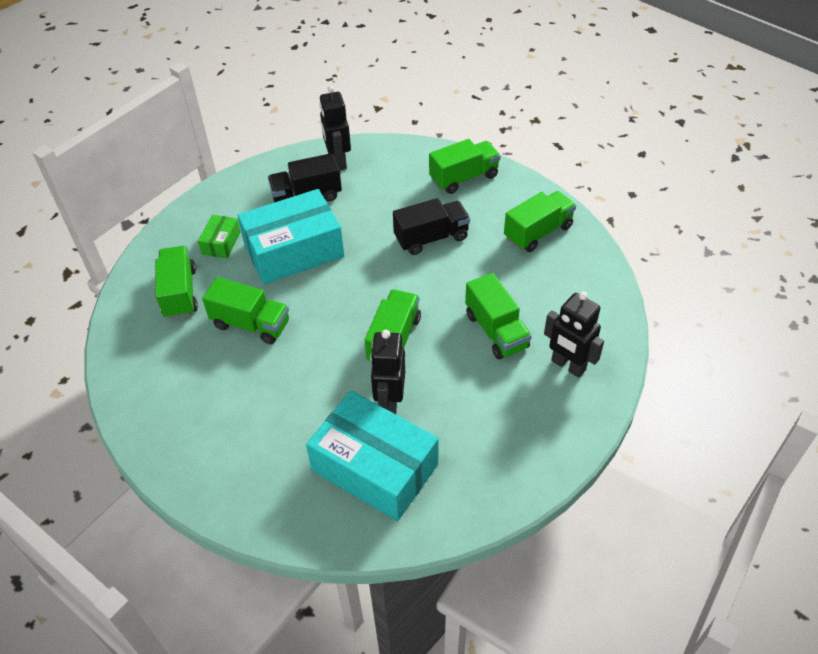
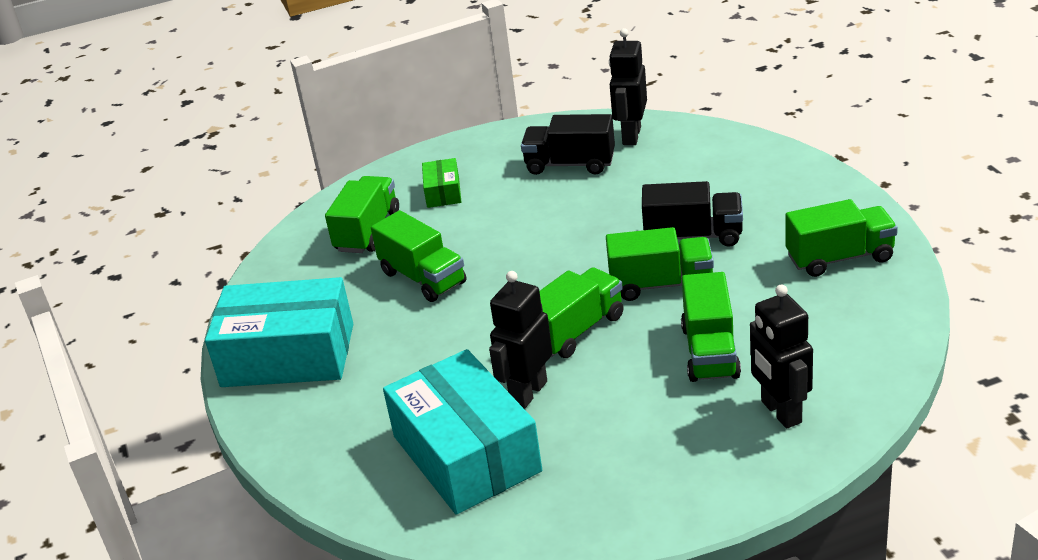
camera: 30 degrees right, 15 degrees down
(221, 243) = (443, 192): green box -> green box turned 45 degrees counterclockwise
(294, 251) = (518, 216): turquoise box -> turquoise box (288, 355)
(464, 178) = (779, 180): green truck -> green truck (661, 284)

